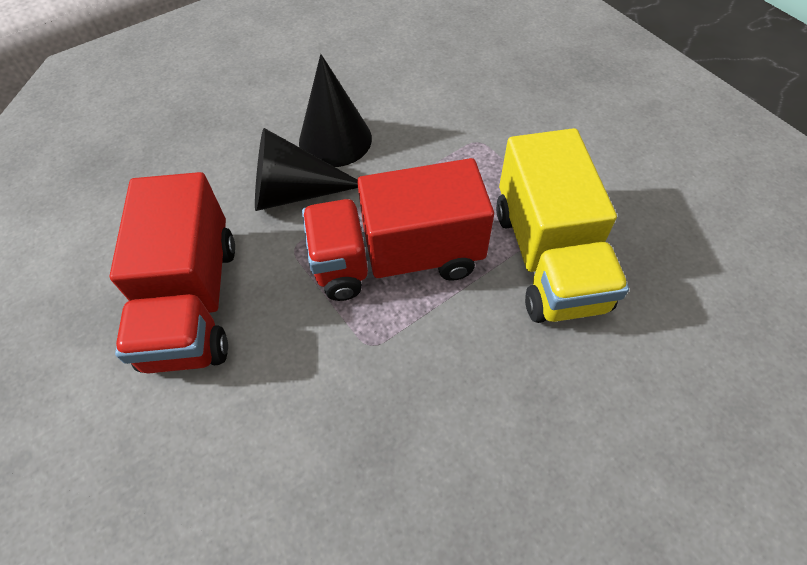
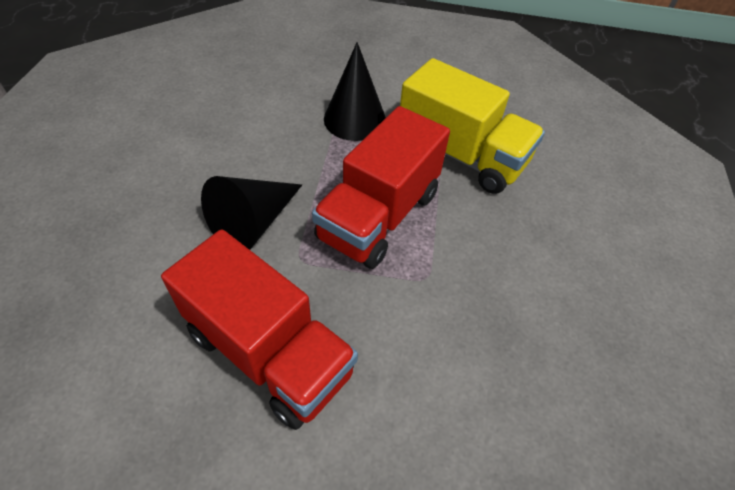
camera: 50 degrees left, 5 degrees down
(335, 140) = (240, 169): black cone -> black cone (355, 119)

